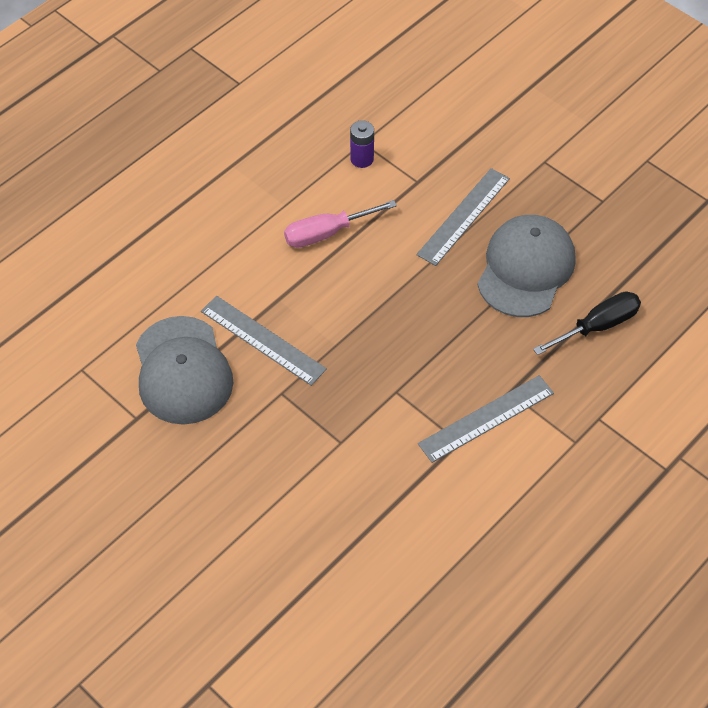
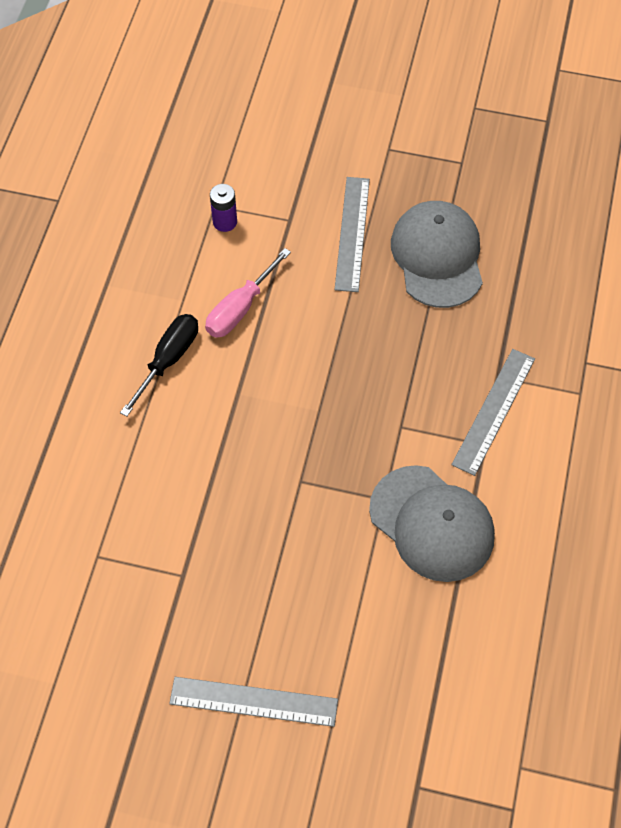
camera: 30 degrees left, 5 degrees up
(182, 371) = (195, 507): grey cap -> grey cap (432, 523)
(263, 340) = (250, 439): grey ruler -> grey ruler (253, 701)
(597, 326) = (531, 280): black screwdriver -> black screwdriver (168, 360)

